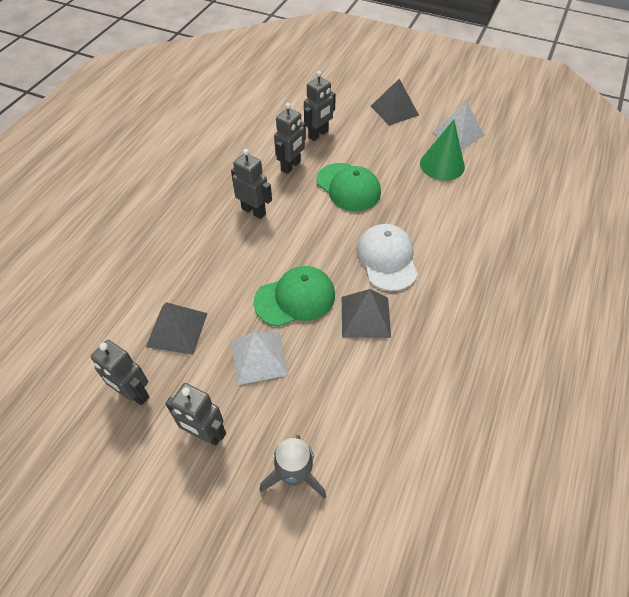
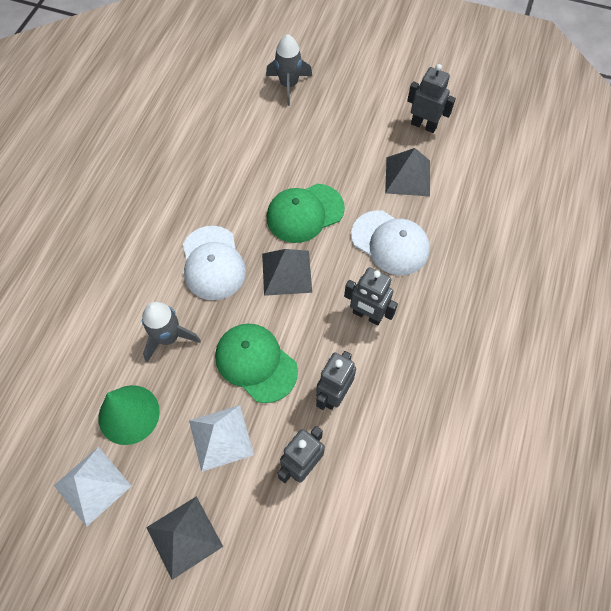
camera: 175 degrees right, 10 degrees up
(205, 434) = (359, 103): grey robot -> none
(217, 265) = (390, 243): none -> white cap
(259, 357) = (329, 158): white pyramid -> white pyramid (221, 437)
(365, 316) = (237, 200): grey pyramid -> grey pyramid (287, 272)
(420, 207) = (168, 337): none -> grey rocket

